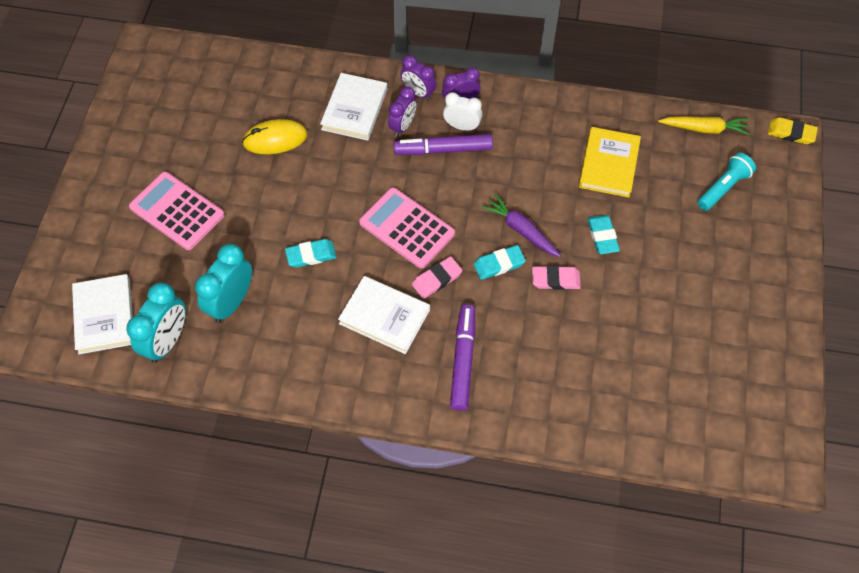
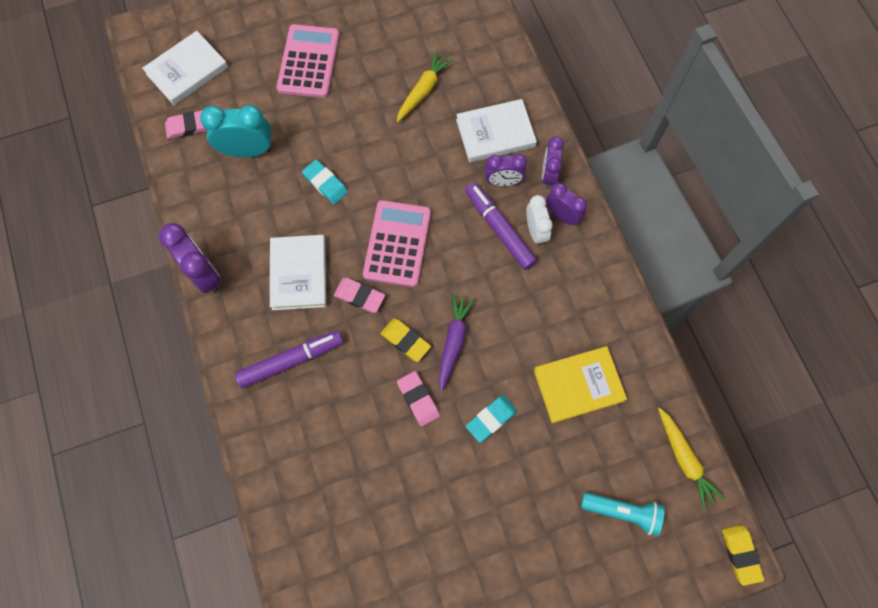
camera: 60 degrees right, 10 degrees up
(167, 341) = (188, 126): turquoise clock -> pink eraser
(275, 139) = (423, 90): yellow mouse -> yellow carrot
(332, 395) = (204, 274): none -> purple clock
(499, 264) = (405, 341): turquoise eraser -> yellow eraser

